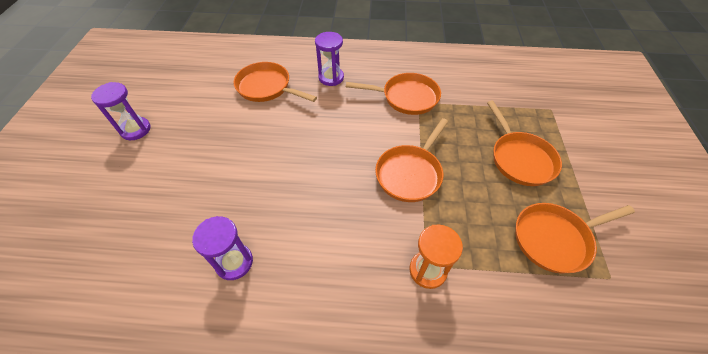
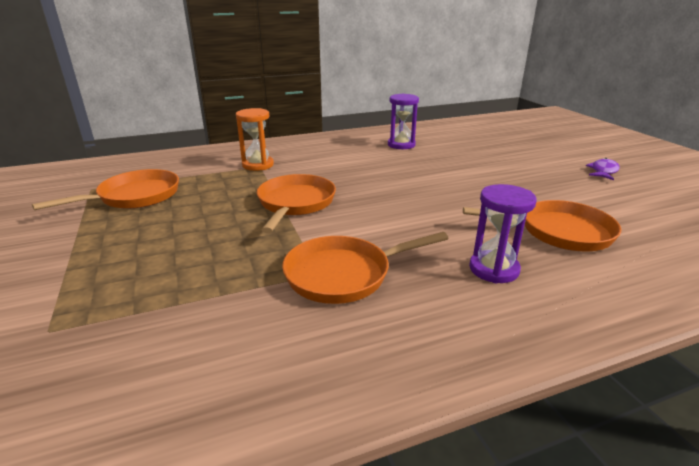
camera: 155 degrees right, 25 degrees down
(136, 130) = (603, 171): purple hourglass -> purple fish
(520, 158) = (150, 244): orange pan -> none

